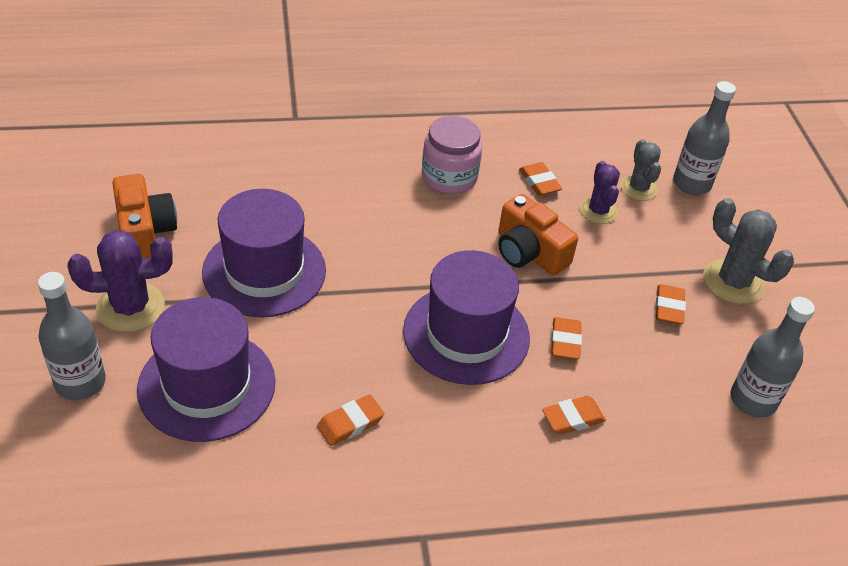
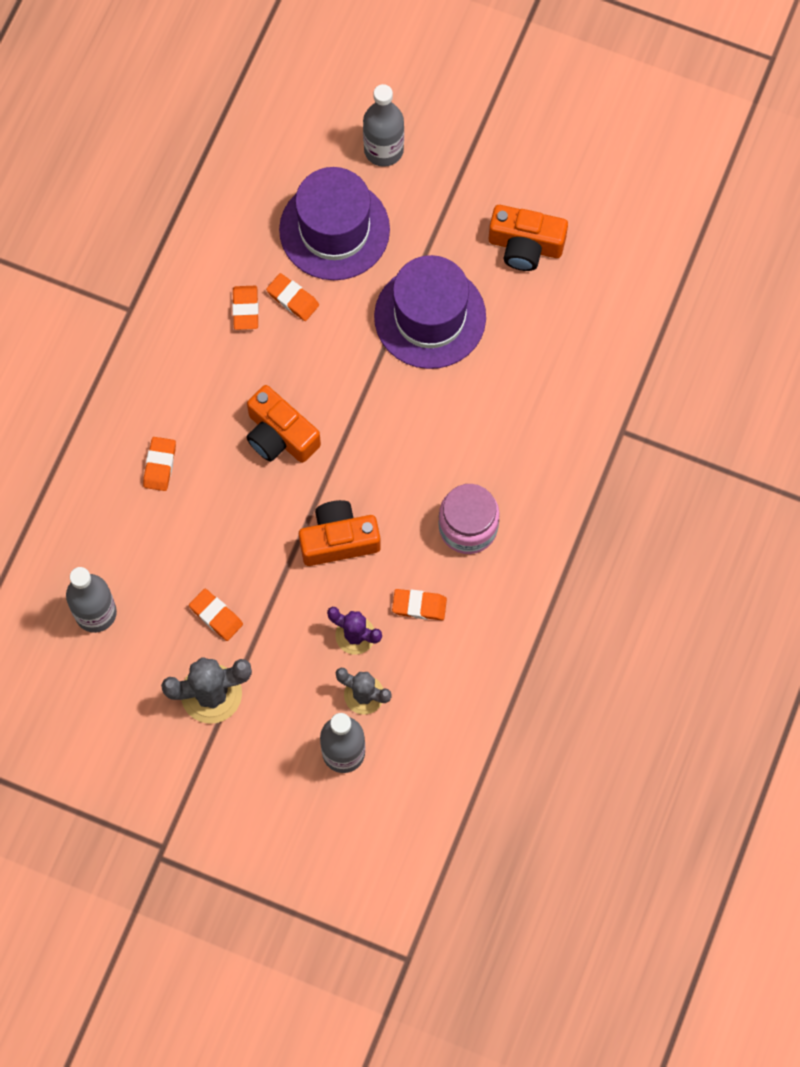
camera: 125 degrees right, 25 degrees up
(130, 307) = (441, 206): purple cactus -> none
(466, 334) = (280, 435): purple hat -> orange camera
(565, 341) = (230, 507): orange eraser -> orange eraser (292, 299)

